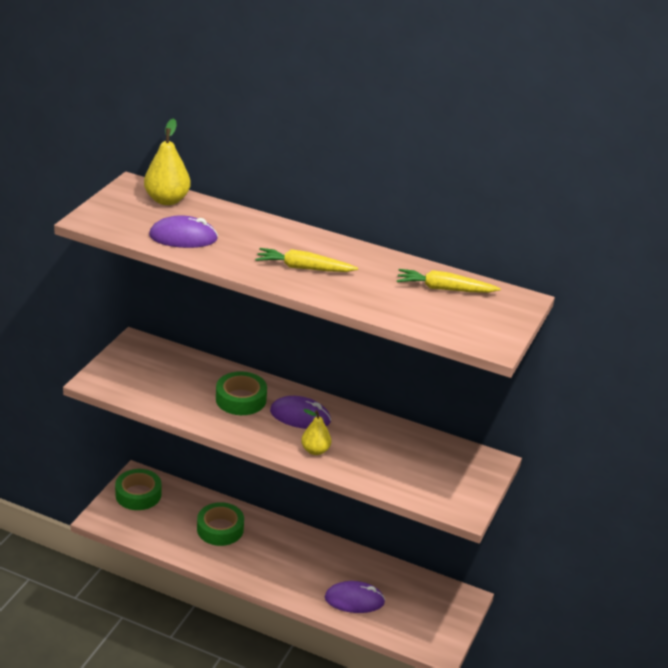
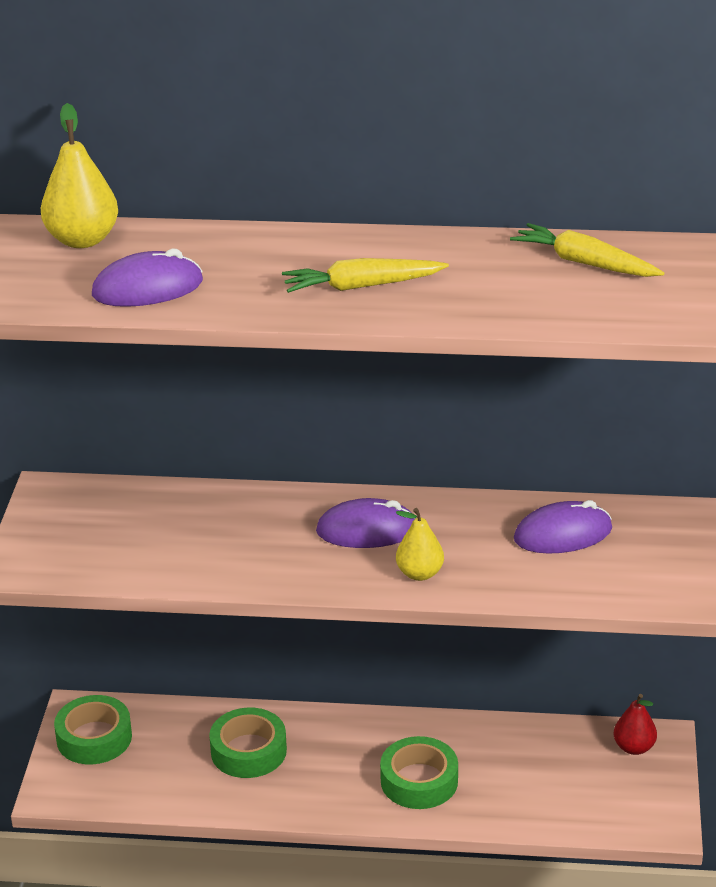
camera: 15 degrees left, 0 degrees up
(241, 399) = (263, 531): green tape -> green tape (419, 781)
(354, 600) = (503, 793): purple mouse -> purple mouse (563, 534)
(444, 289) = (585, 263): yellow carrot -> yellow carrot turned 45 degrees clockwise
(447, 598) = (634, 747): none -> red pear

